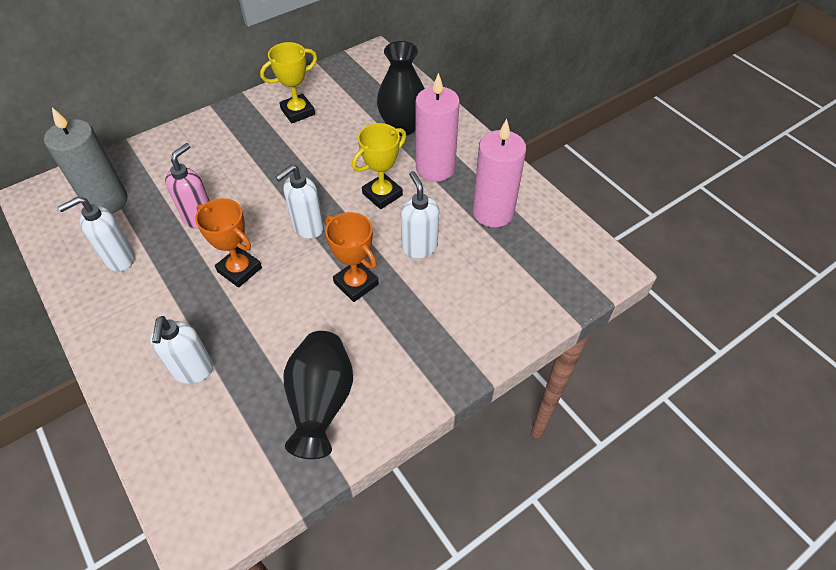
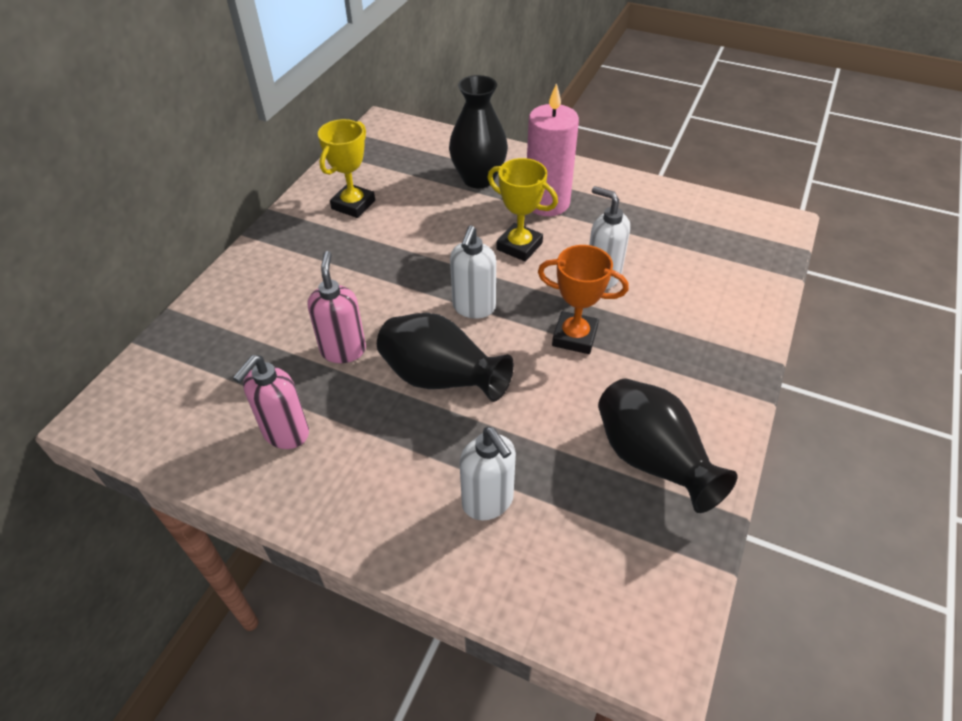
camera: 30 degrees left, 5 degrees down
(107, 201) = (208, 381): grey candle -> none
(119, 259) = (285, 433): white soap dispenser -> pink soap dispenser
(239, 270) = (440, 379): orange trophy -> black vase
(382, 194) = (519, 246): yellow trophy -> yellow trophy turned 75 degrees counterclockwise
(493, 212) = (638, 219): pink candle -> none

